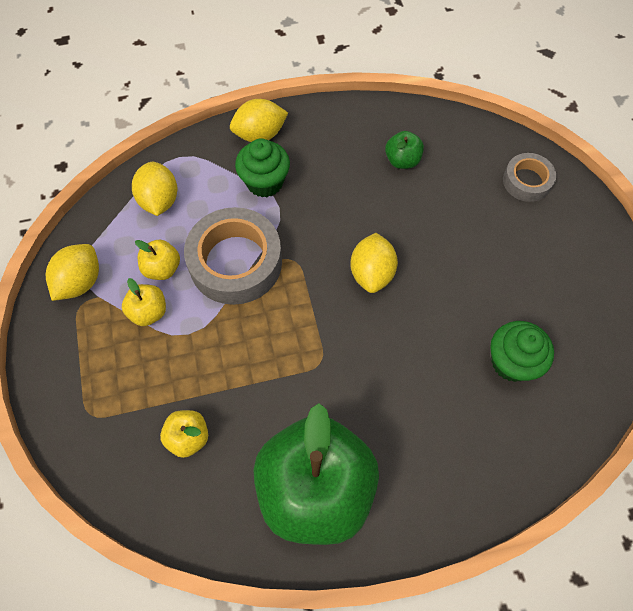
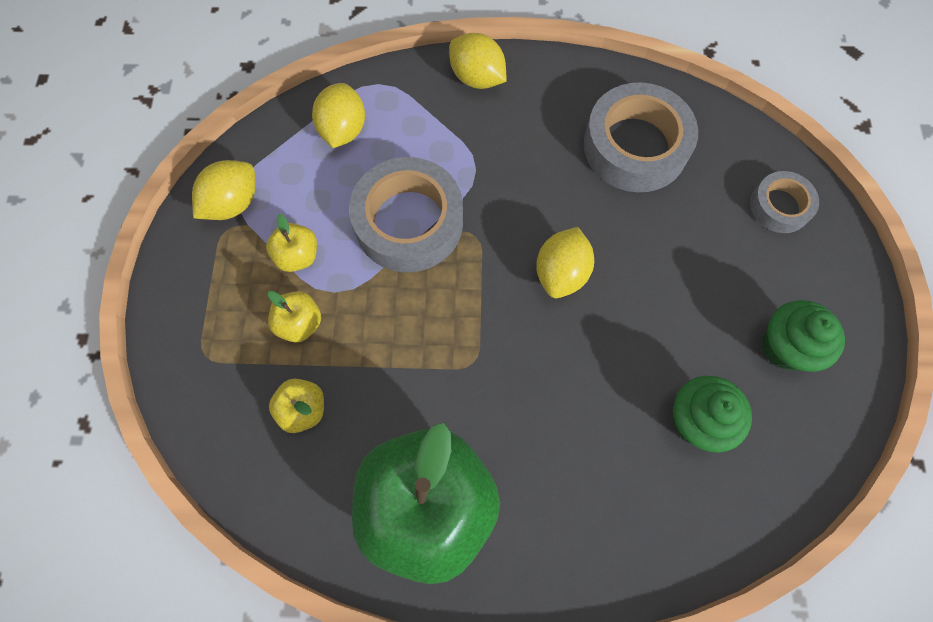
camera: 15 degrees right, 5 degrees up
(162, 268) = (325, 209): yellow apple -> yellow apple (299, 323)
(260, 134) = (477, 78): yellow lemon -> yellow lemon turned 45 degrees clockwise
(264, 182) = (467, 136): green cupcake -> green cupcake (785, 347)
(402, 160) = (635, 146): green apple -> grey tape

